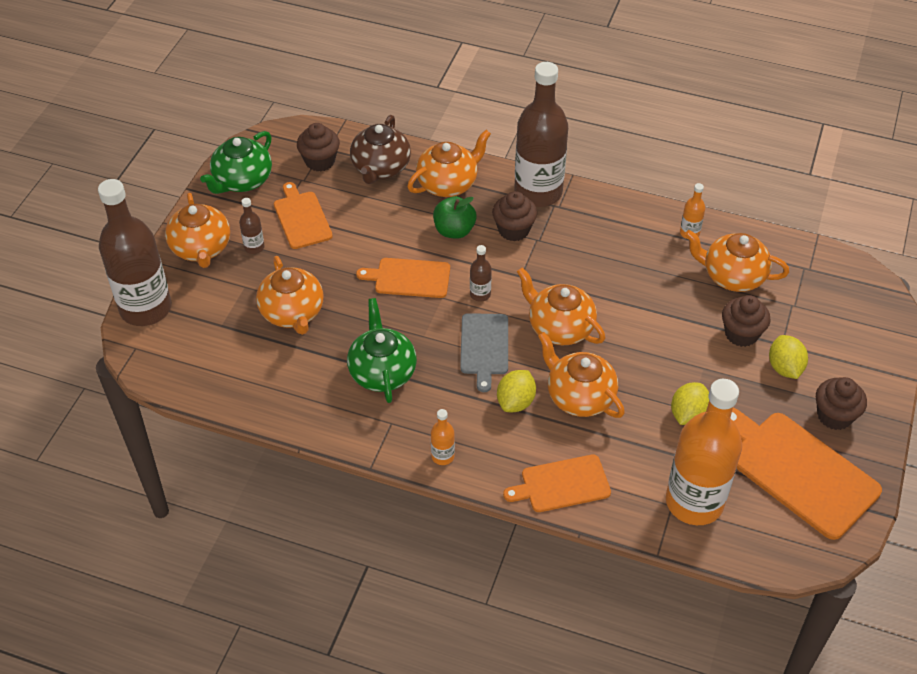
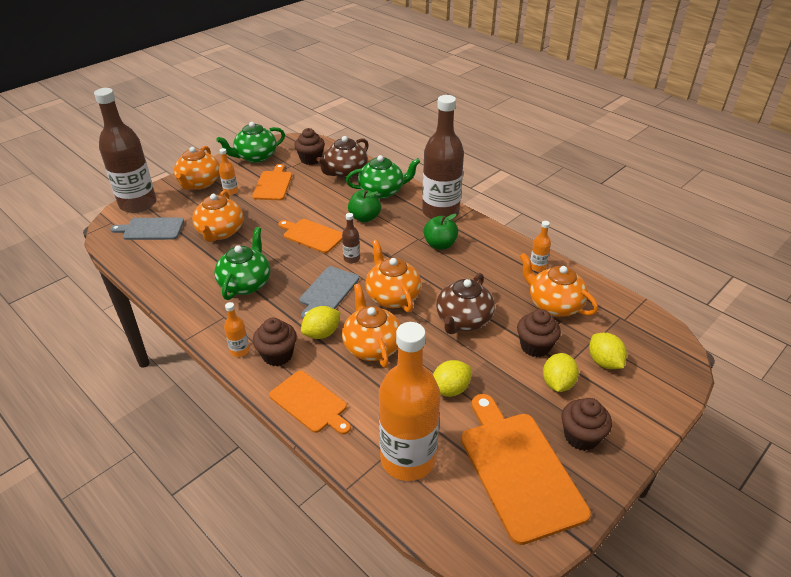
camera: 25 degrees right, 10 degrees down
(198, 339) = (151, 229): none -> grey cutting board
(254, 247) = (230, 191): brown bottle -> orange bottle
(448, 184) = (382, 191): orange teapot -> green teapot
(513, 230) = (406, 228): brown cupcake -> brown cupcake (277, 355)
(562, 484) = (310, 403): orange cutting board -> orange cutting board turned 150 degrees counterclockwise
(567, 239) = (440, 245): none -> green apple
(652, 330) = (463, 320): none -> brown teapot
(815, 327) = (604, 362): none -> yellow lemon

